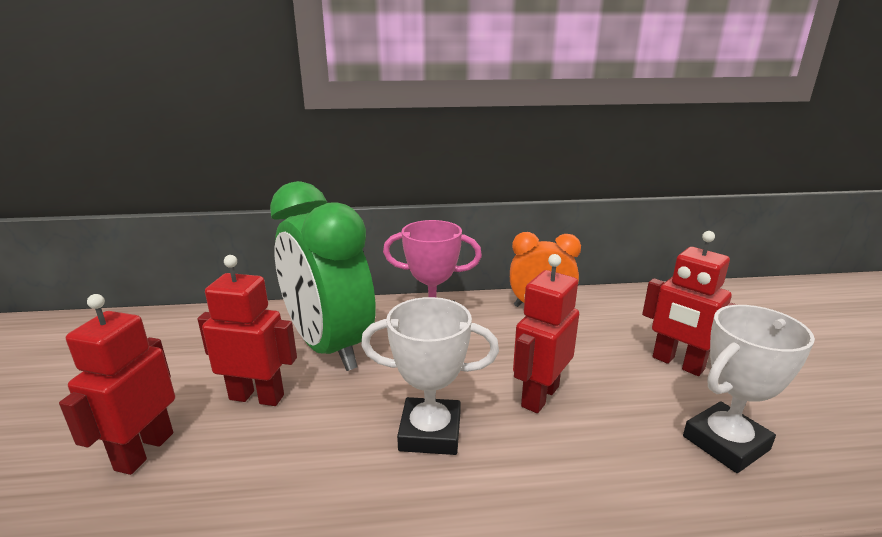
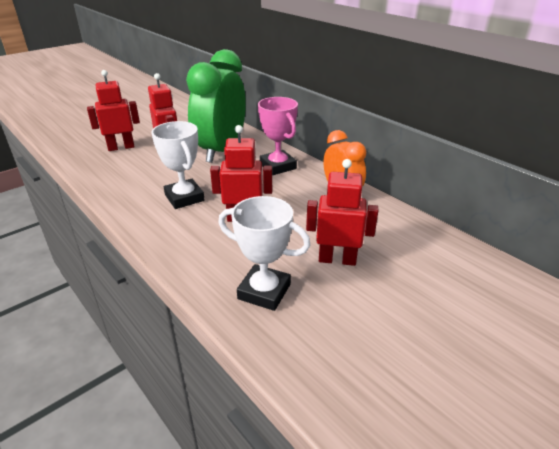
camera: 55 degrees right, 10 degrees up
(677, 364) = (337, 259): red robot -> red robot turned 90 degrees clockwise

